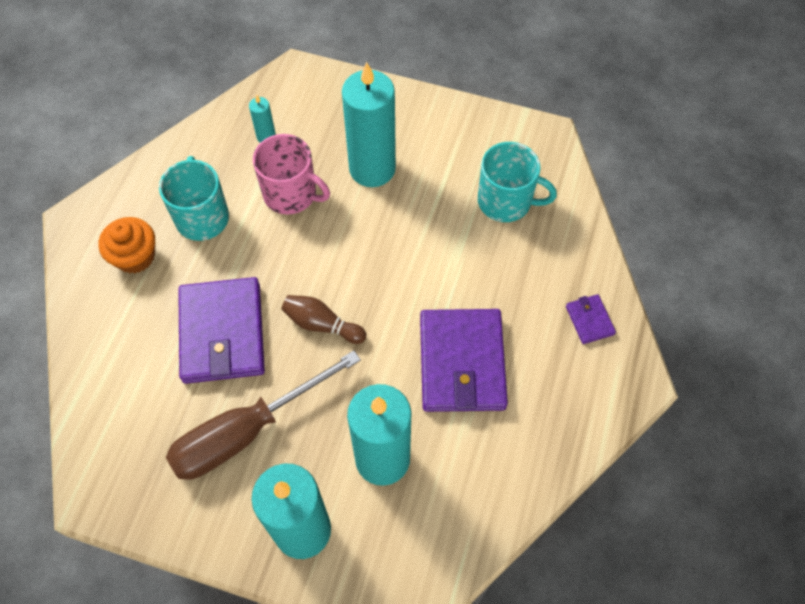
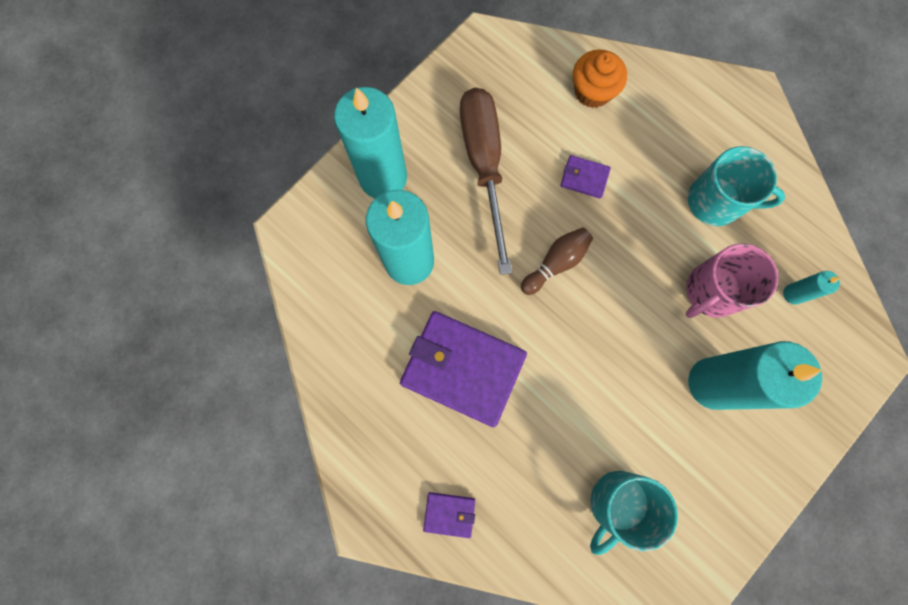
camera: 115 degrees right, 15 degrees up
(135, 256) = (694, 132): orange cupcake -> orange cupcake (592, 91)
(222, 333) = (584, 178): purple wallet -> purple wallet, size x0.44

